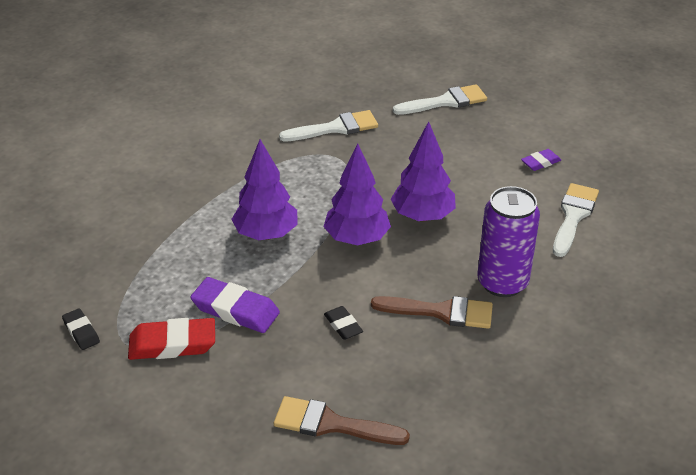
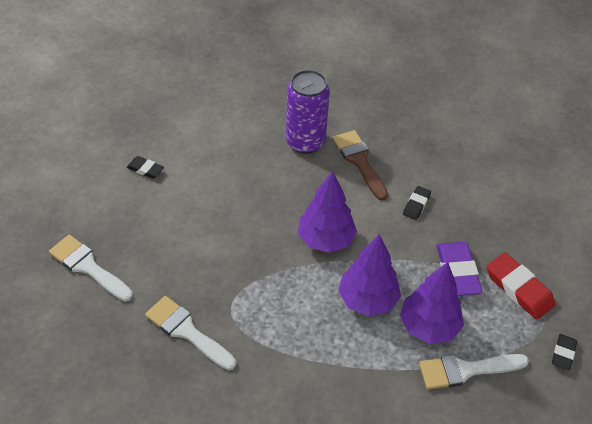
camera: 125 degrees left, 10 degrees up
(331, 424) = (494, 172): brown brush -> none
(422, 216) = (268, 212): purple tree -> purple tree (428, 326)
(540, 162) = (145, 169): purple eraser -> black eraser
(573, 216) = (203, 130): white brush -> white brush (466, 370)

